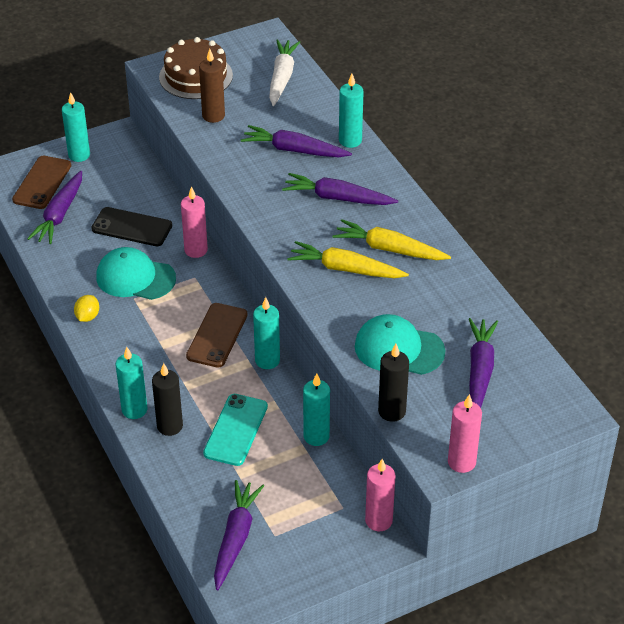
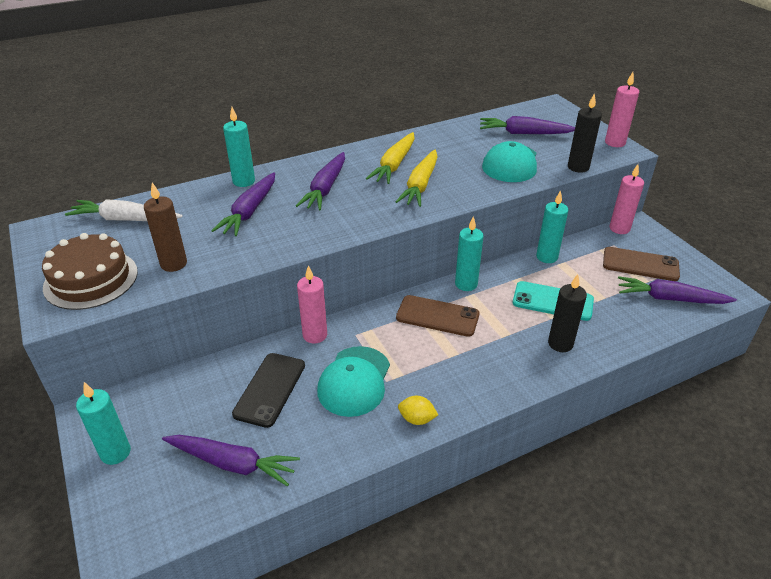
camera: 90 degrees left, 5 degrees down
(42, 183) = (161, 490): brown phone -> brown phone (640, 264)
(134, 410) = (546, 370): turquoise candle -> none

